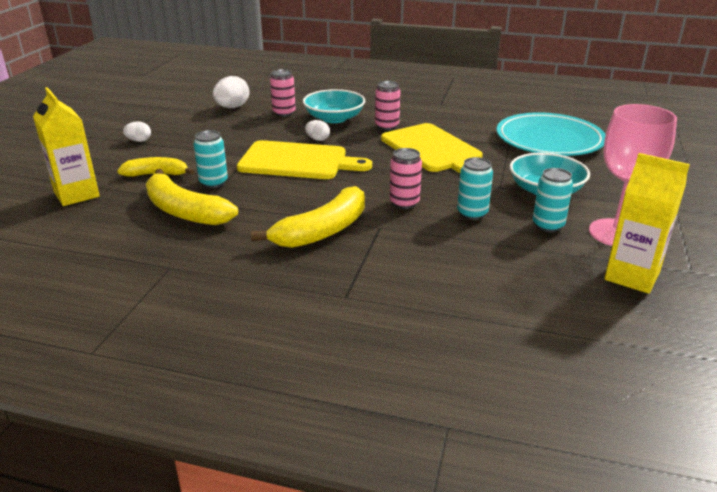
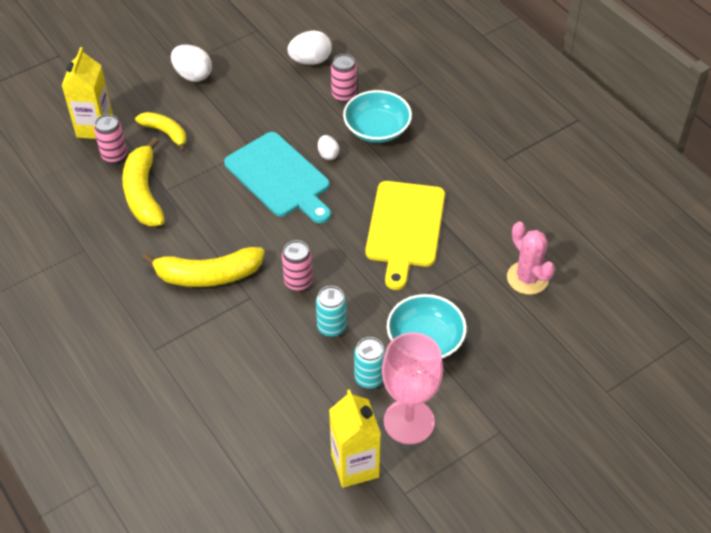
camera: 40 degrees right, 20 degrees up
(139, 141) = (193, 75): white egg -> white egg, size x1.73
(213, 183) = (193, 169): turquoise can -> none
(298, 161) = (280, 177): yellow cutting board -> turquoise cutting board
(387, 126) = (408, 169): pink can -> pink can (114, 156)
(549, 140) = (527, 278): turquoise plate -> pink cactus

